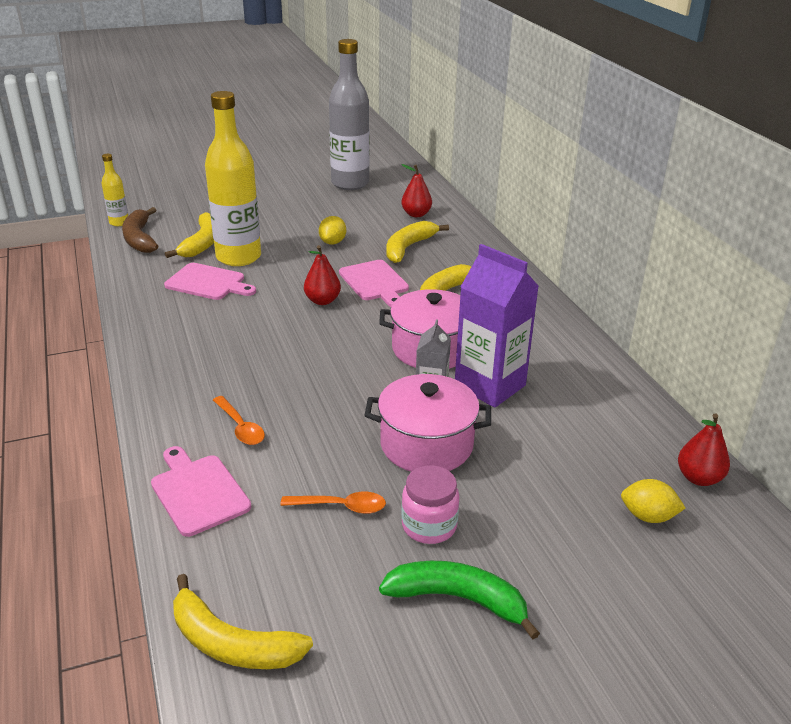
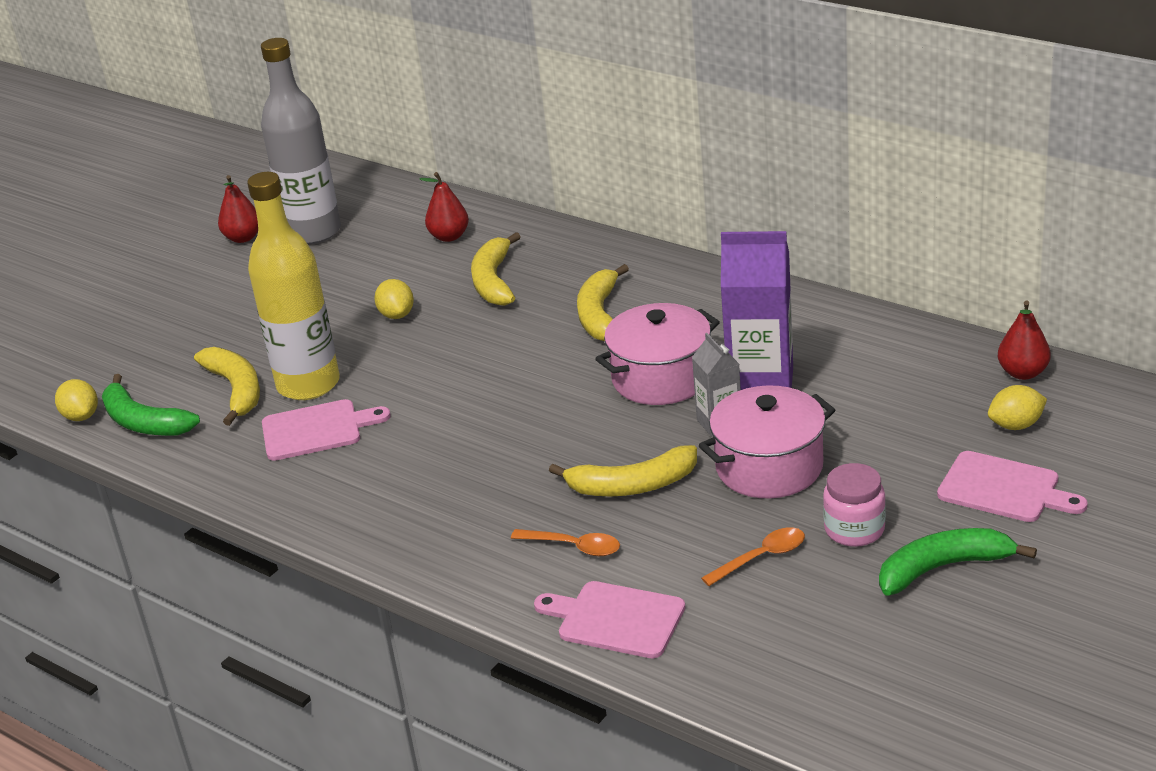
camera: 30 degrees left, 0 degrees up
(119, 222) = (81, 416): yellow bottle -> yellow lemon
(140, 238) = (144, 422): brown banana -> green banana
(232, 643) = (809, 701): yellow banana -> yellow banana (632, 485)
(322, 301) = (479, 385): red pear -> red pear (243, 238)
(375, 282) = (509, 338): pink cutting board -> pink cutting board (1004, 489)

